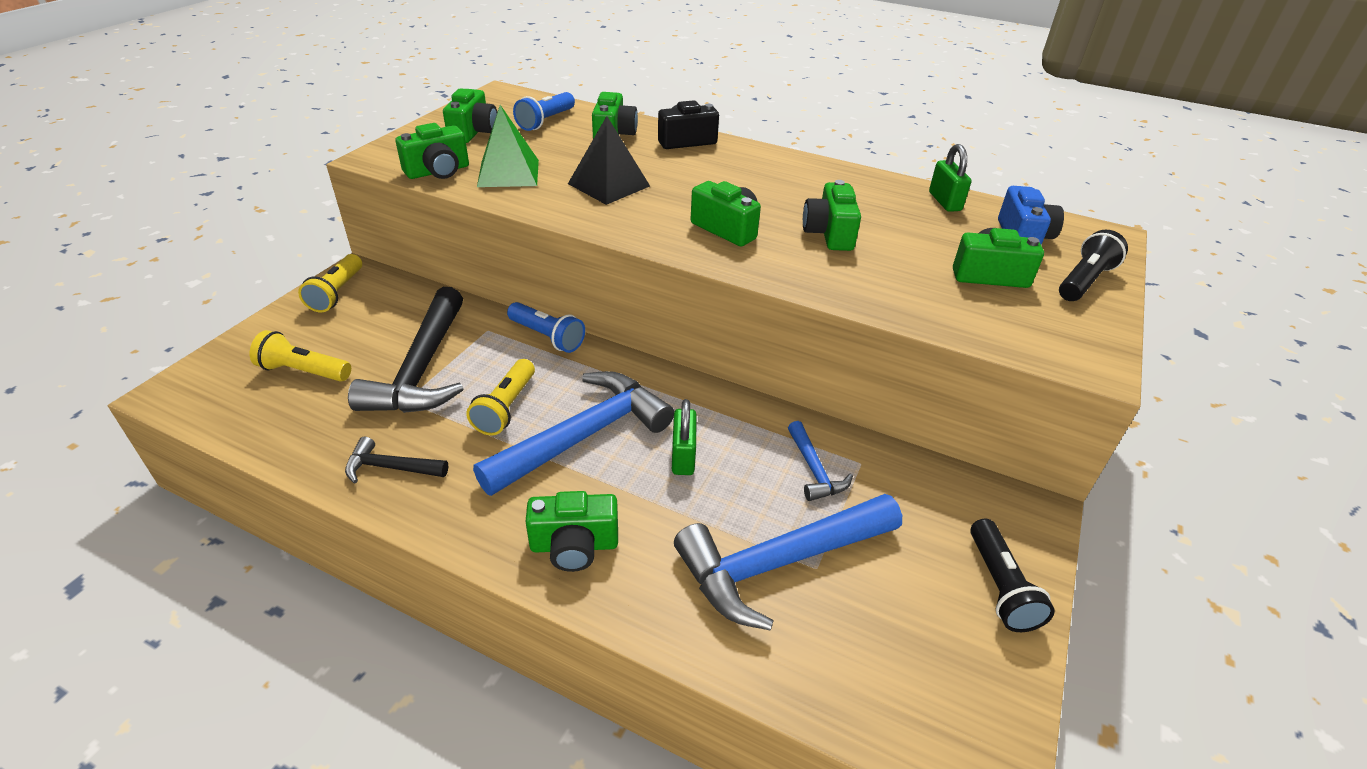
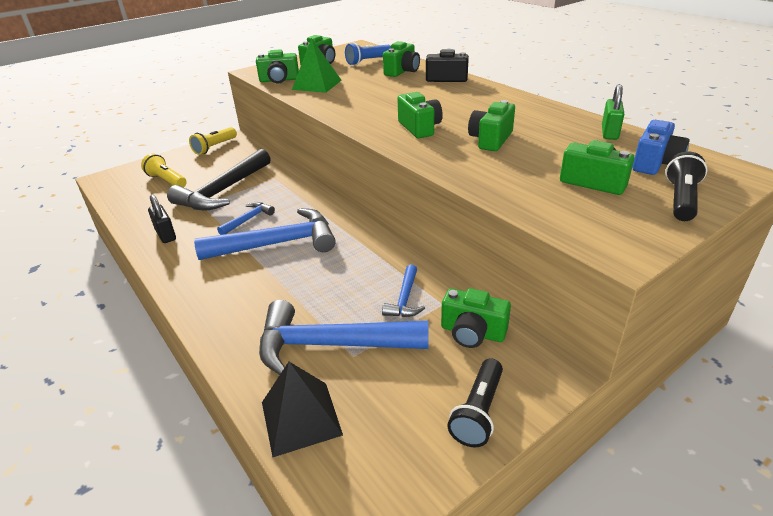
camera: 30 degrees right, 5 degrees down
(391, 467) = (165, 234): black hammer -> black padlock
(505, 408) = (248, 219): yellow flashlight -> blue hammer
(547, 337) = (304, 188): blue flashlight -> none
(574, 545) = (220, 298): green camera -> green camera (472, 332)
(609, 185) = (369, 96): black pyramid -> black pyramid (301, 418)
(683, 456) = (326, 269): green padlock -> none
(1084, 281) = (681, 199): black flashlight -> black flashlight turned 45 degrees counterclockwise

